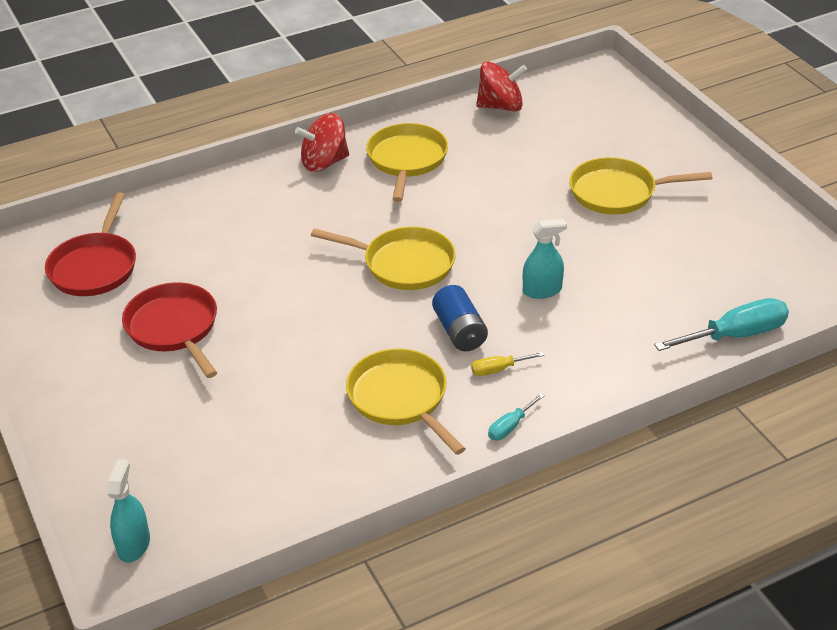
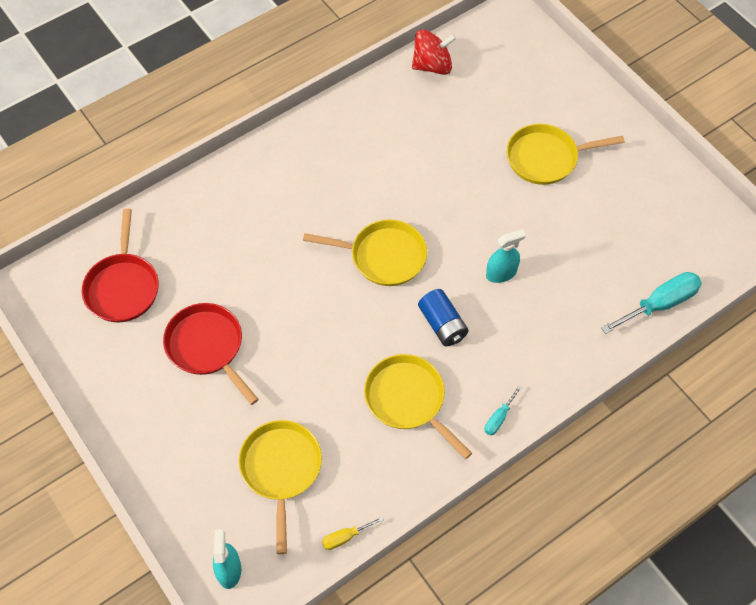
camera: 10 degrees left, 20 degrees up
(324, 163) = (293, 147): red spinning top -> none
(407, 160) = (363, 137): yellow pan -> yellow pan (281, 469)
(498, 369) = (480, 361): yellow screwdriver -> yellow screwdriver (345, 537)

